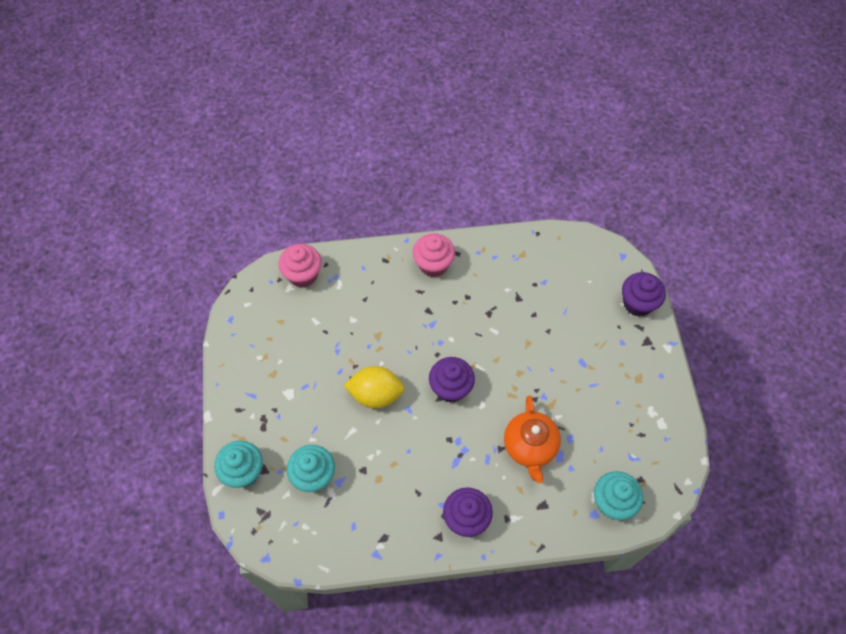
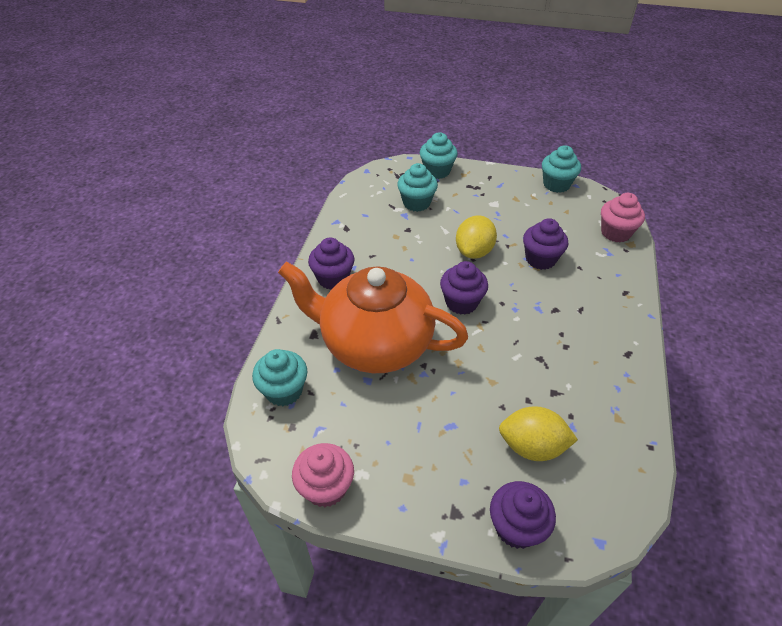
camera: 110 degrees right, 15 degrees down
(235, 338) = (556, 184): none -> turquoise cupcake
(365, 333) = (540, 259): none -> purple cupcake
(433, 264) = (614, 329): pink cupcake -> pink cupcake (326, 487)
(530, 447) = (374, 343): orange teapot -> orange teapot, size x1.86
(573, 305) = (532, 446): none -> yellow lemon

